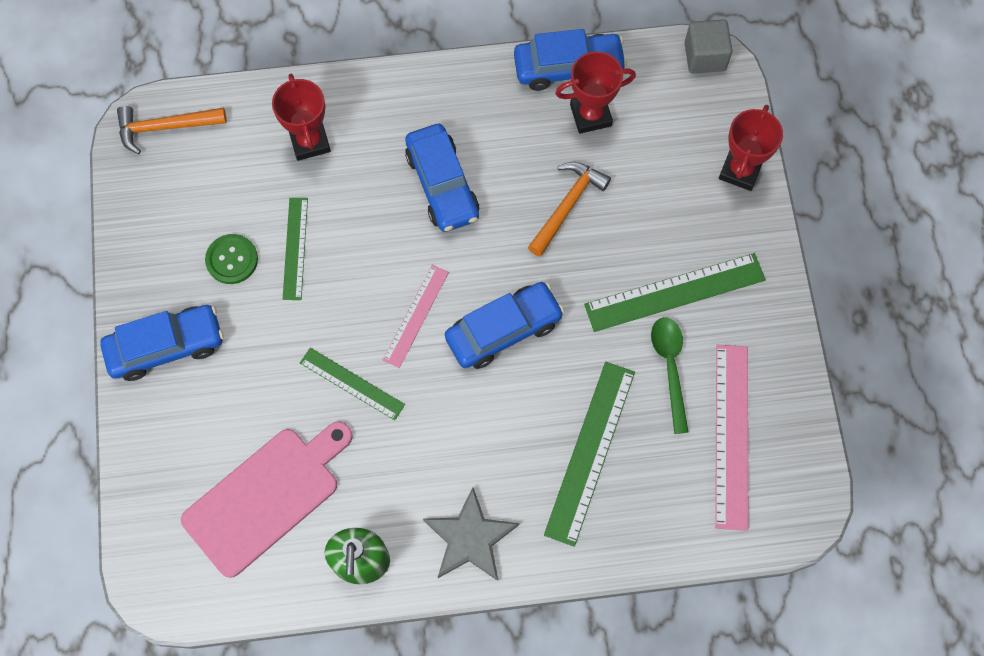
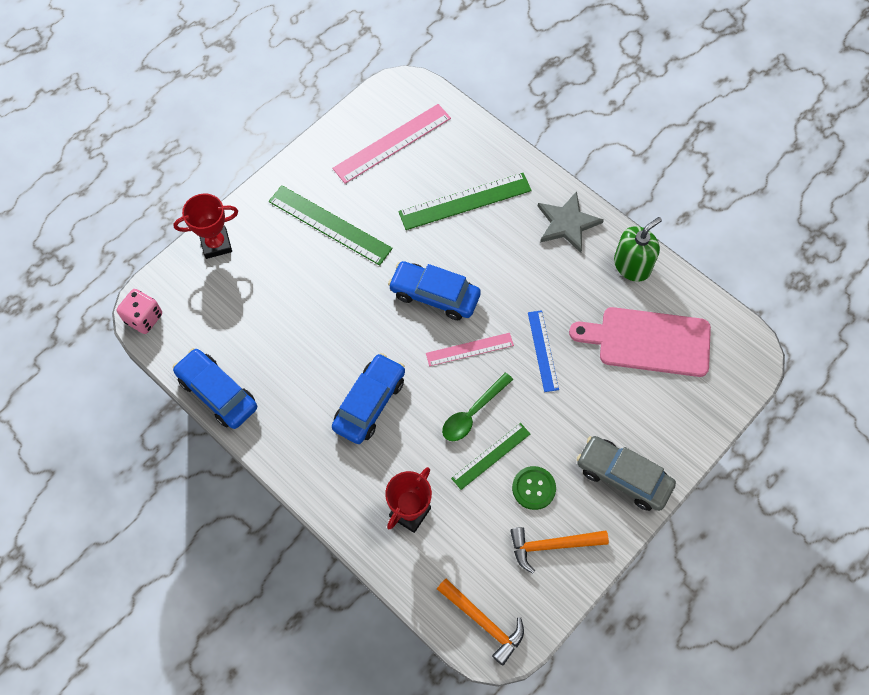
camera: 130 degrees left, 5 degrees down
(166, 347) = (623, 477): blue car -> grey car
(352, 383) = (543, 350): green ruler -> blue ruler
(567, 205) = (321, 320): orange hammer -> orange hammer (552, 545)
(590, 115) = (244, 353): red trophy -> none
(670, 367) = (379, 196): green spoon -> green spoon (472, 413)
(705, 56) = (144, 318): grey cube -> pink dice

